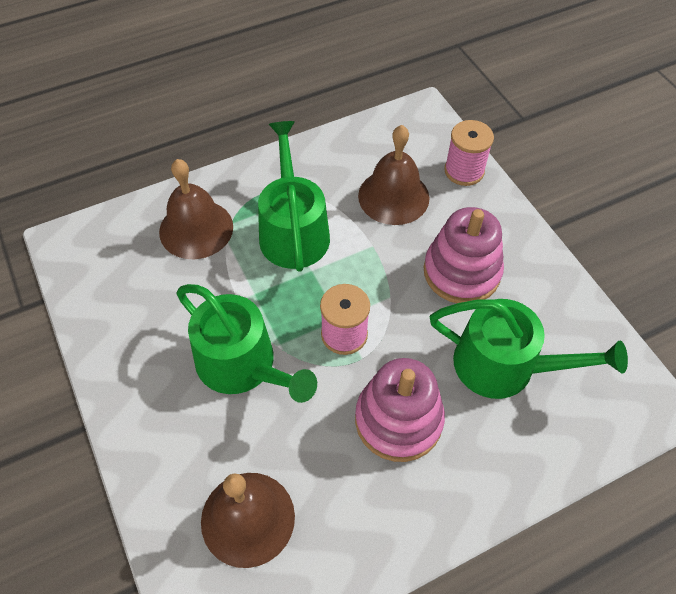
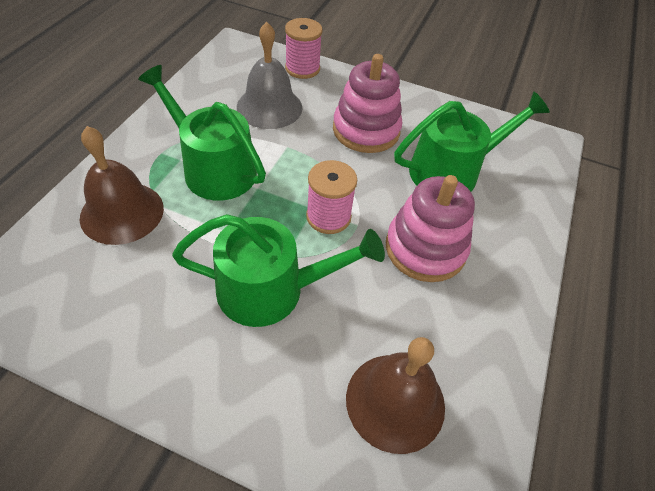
camera: 45 degrees left, 5 degrees down
(393, 196) = (269, 107): brown bell -> grey bell

